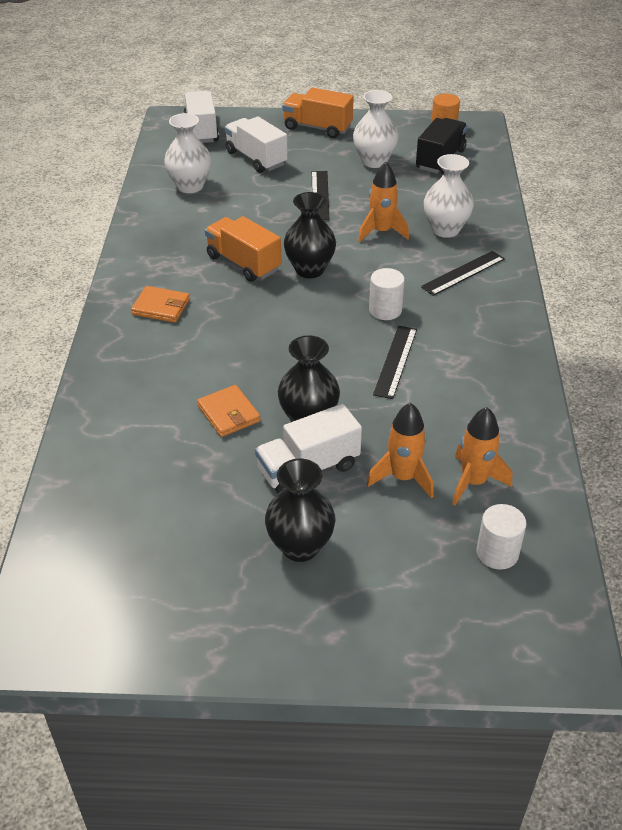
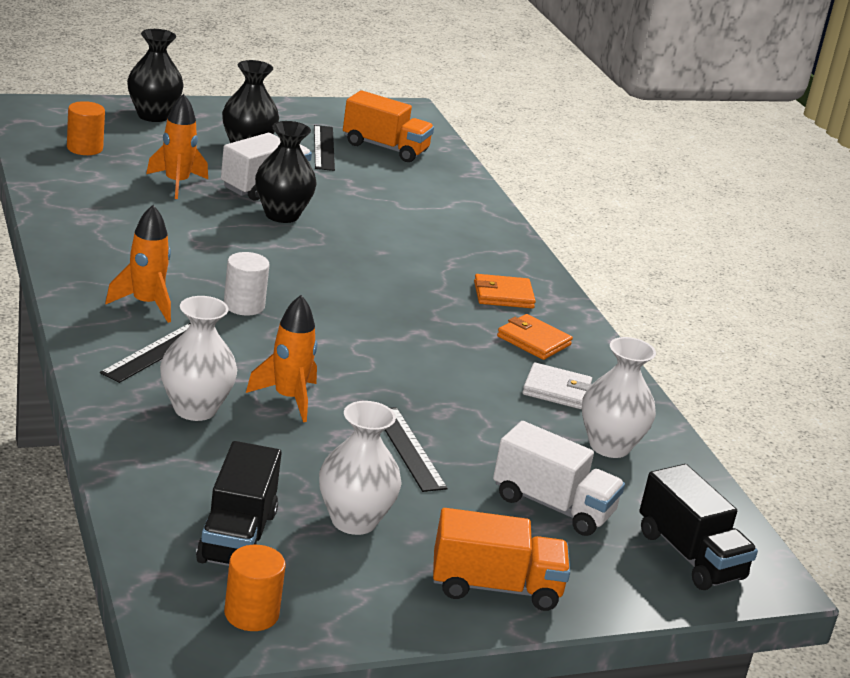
camera: 155 degrees right, 15 degrees down
(191, 224) = (556, 390): none -> white wallet
(201, 131) = (690, 555): white truck -> black truck
(229, 413) = (360, 216): orange wallet -> orange wallet (533, 341)
(243, 263) = (448, 346): orange truck -> orange truck (385, 148)
(309, 269) = (360, 343): black vase -> black vase (153, 115)
(395, 361) = (213, 260): black ruler -> black ruler (324, 148)
(474, 482) = (110, 182): orange rocket -> orange rocket (146, 304)
(497, 553) = (84, 148): white cylinder -> orange cylinder

